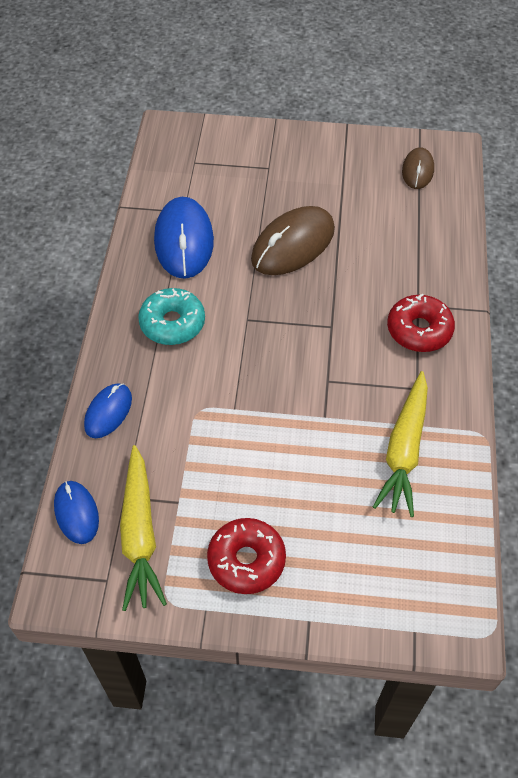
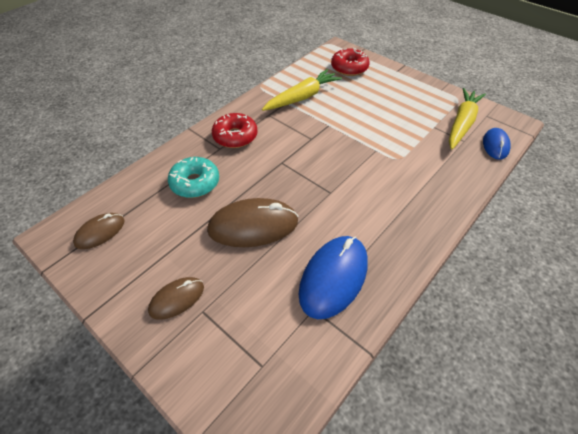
camera: 145 degrees left, 5 degrees down
(108, 412) = (457, 183): blue mouse -> none
(172, 323) = (384, 215): turquoise donut -> turquoise donut (195, 183)
(246, 560) = (412, 95): red donut -> red donut (349, 68)
(296, 164) = (177, 299): none -> brown mouse

